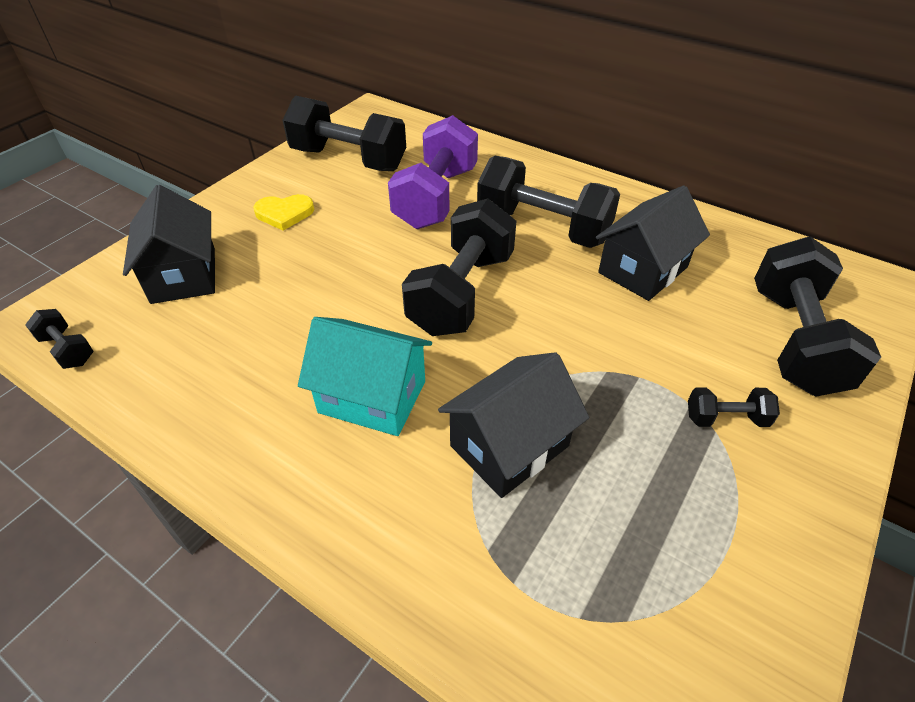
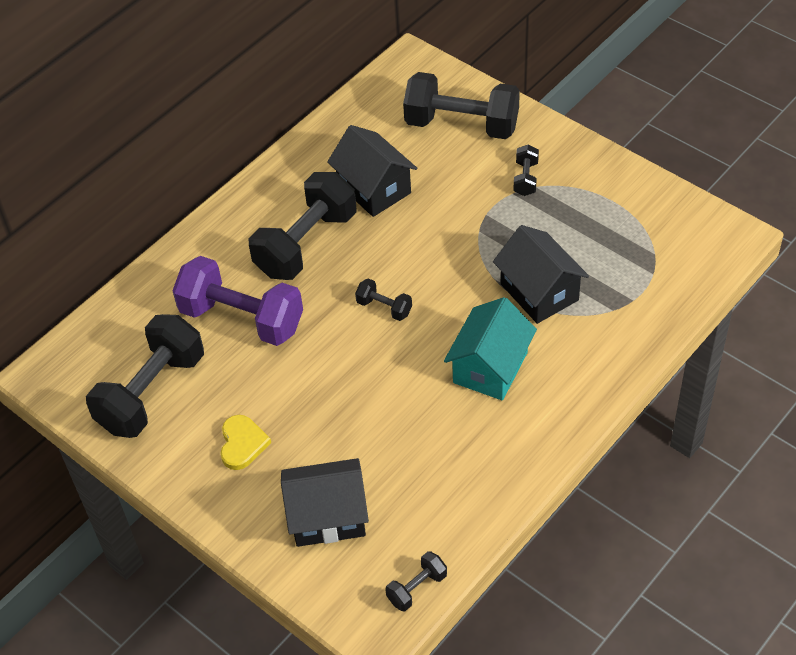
camera: 80 degrees left, 5 degrees up
(461, 293) = (384, 307): black dumbbell -> black dumbbell, size x0.45

